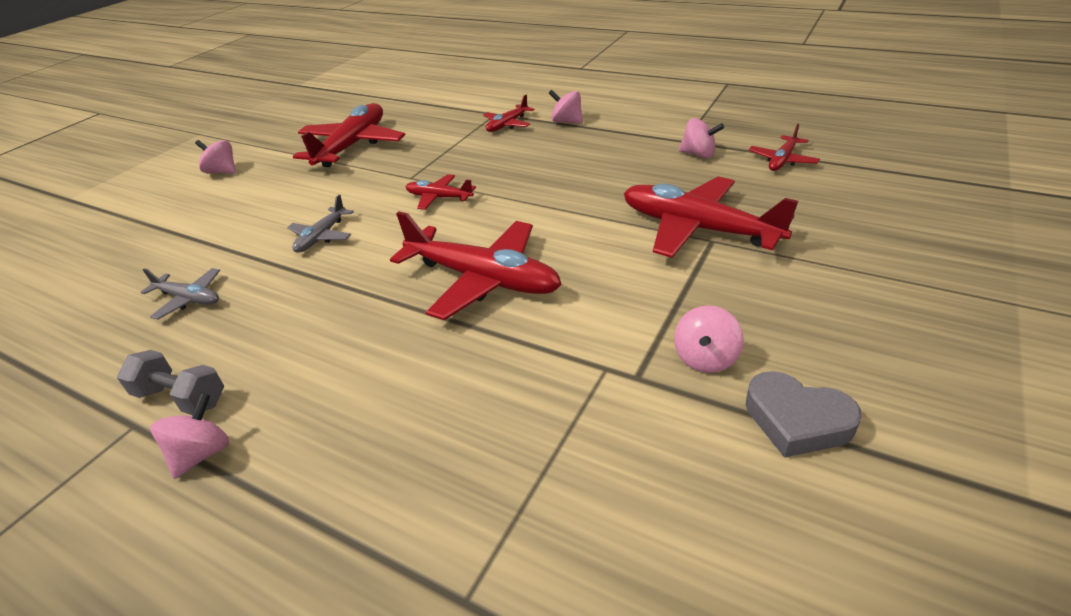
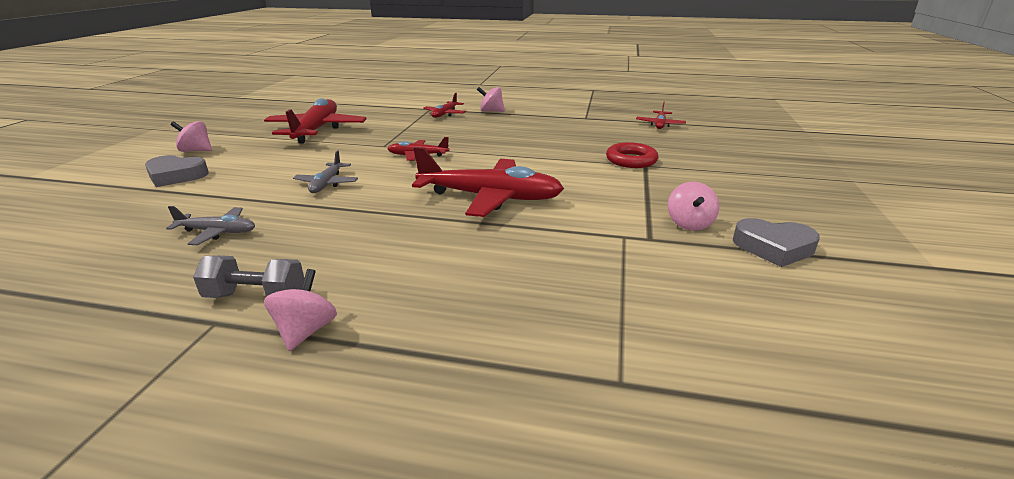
camera: 20 degrees left, 10 degrees down
(188, 209) = (176, 176): none -> grey heart
(698, 154) = (601, 124): pink spinning top -> none
(698, 229) = (631, 160): red plane -> red ring

